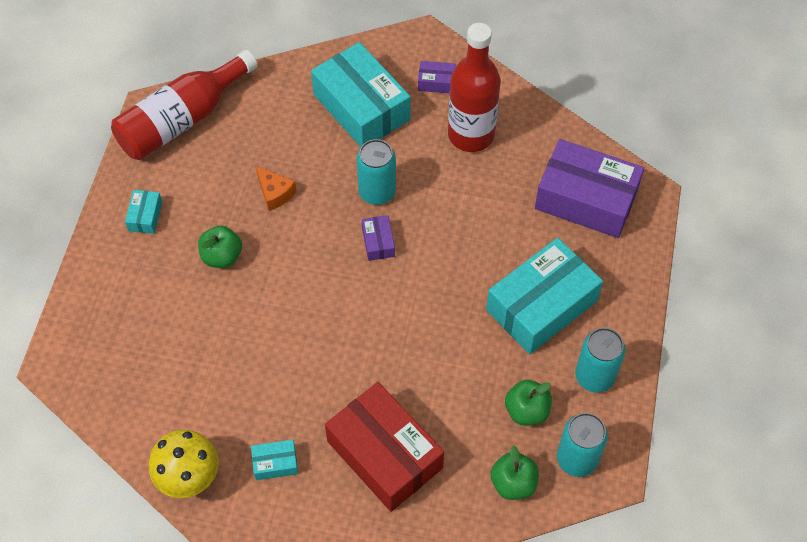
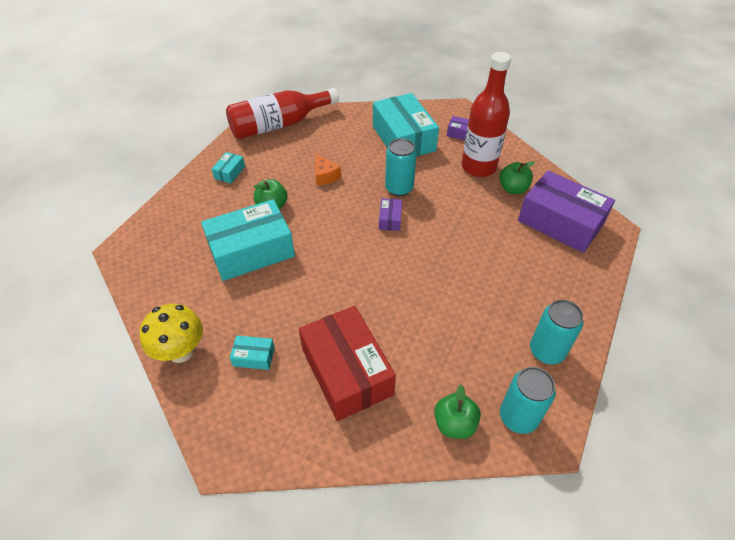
camera: 15 degrees right, 10 degrees down
(526, 411) = (480, 365): green apple -> green apple (513, 189)
(541, 305) = (510, 287): turquoise box -> turquoise box (251, 251)

